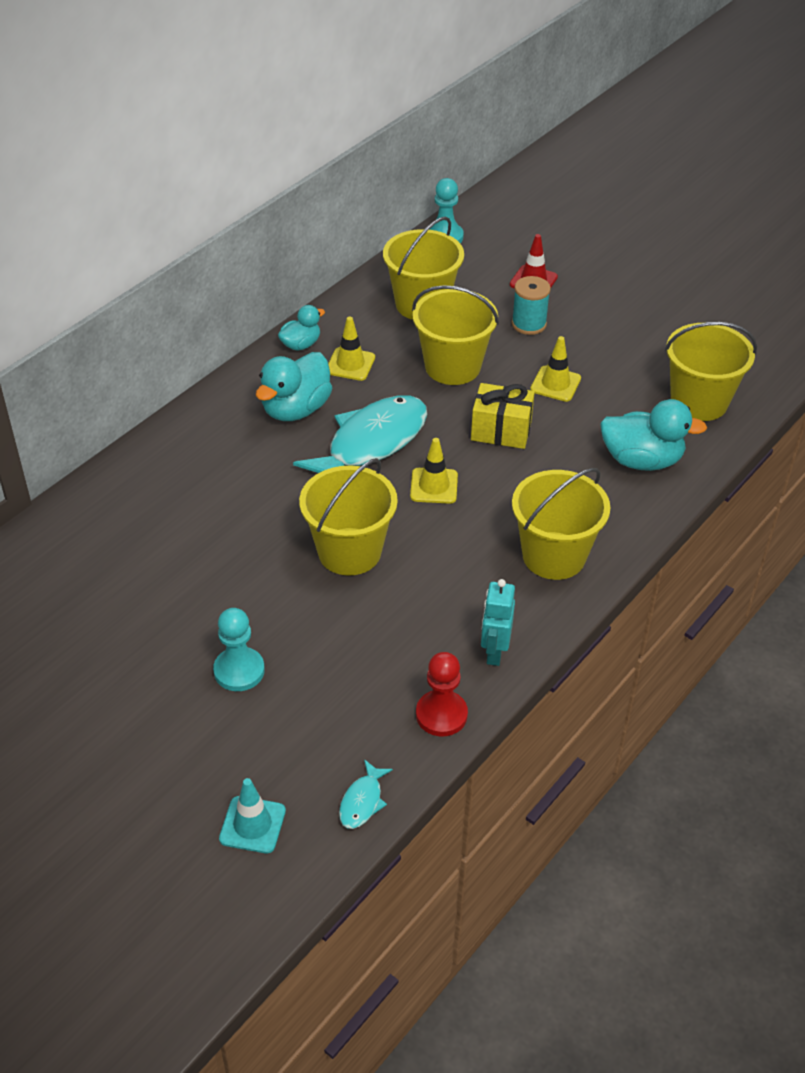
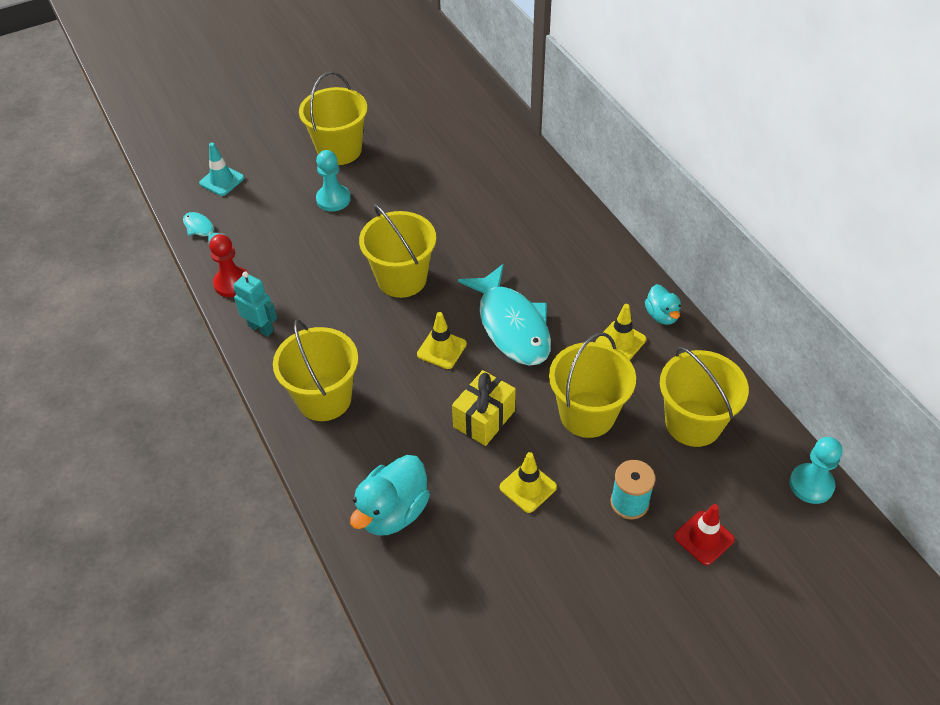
camera: 115 degrees right, 5 degrees up
(296, 409) = (575, 290): turquoise duck -> none
(699, 402) = (446, 604): yellow bucket -> yellow bucket (339, 150)

